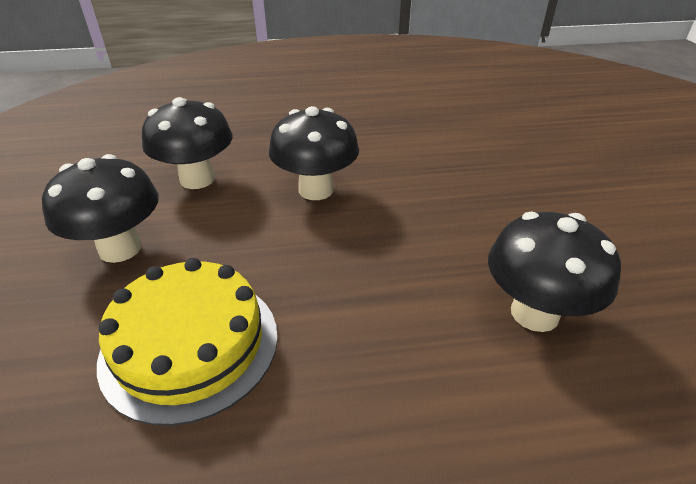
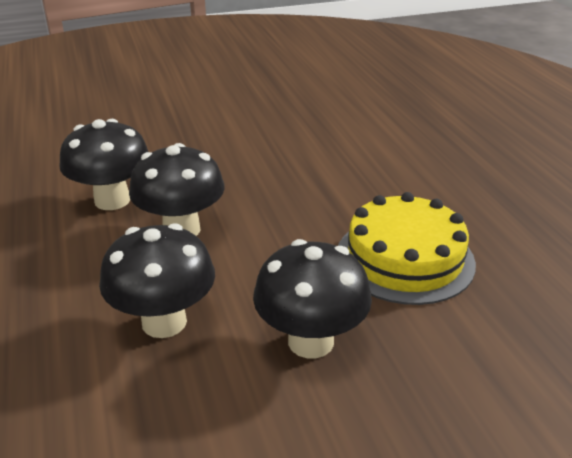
camera: 100 degrees left, 5 degrees down
(534, 313) = (313, 133): black mushroom -> black mushroom (112, 200)

